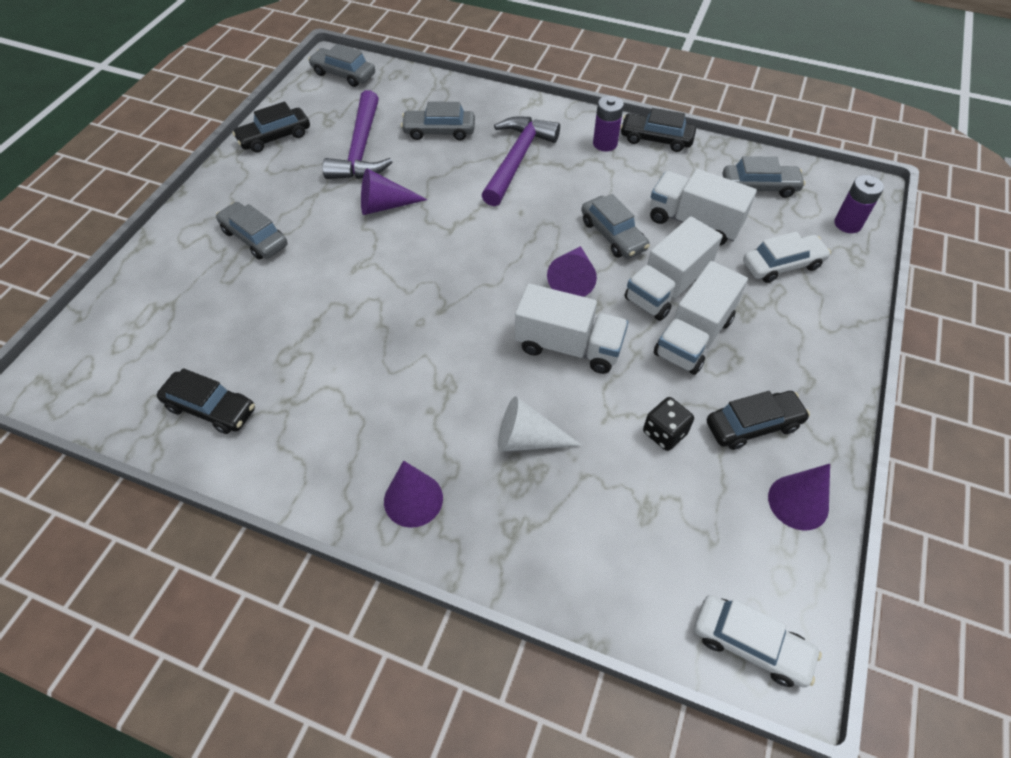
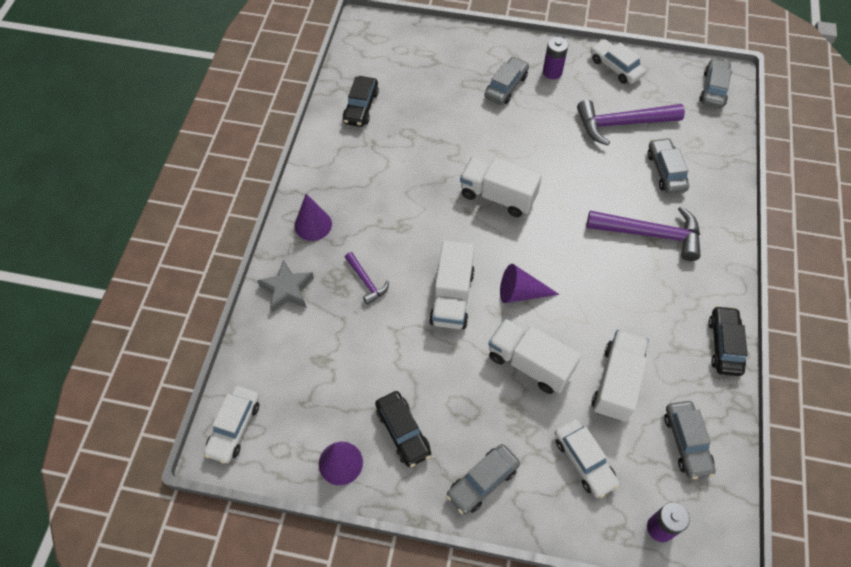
camera: 80 degrees right, 5 degrees up
(275, 137) = (615, 67): black car -> white car
(385, 205) = (563, 153): purple cone -> none
(523, 547) = (287, 289): none -> grey star
(528, 439) = (366, 281): white cone -> purple hammer
(605, 143) = (699, 301): purple battery -> purple battery (552, 72)
(613, 235) = (579, 318): grey car -> grey car (482, 481)
(664, 433) = (385, 368): black dice -> none
(693, 337) = (481, 386): white truck -> white truck (498, 196)

